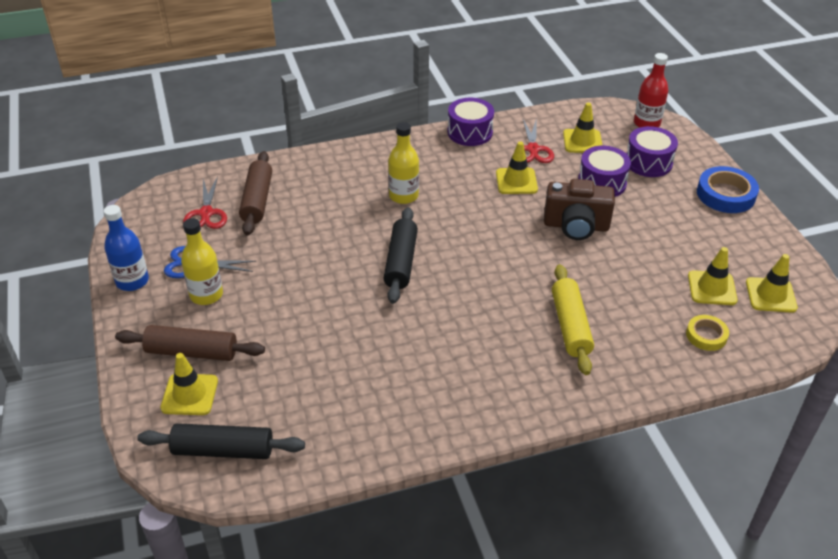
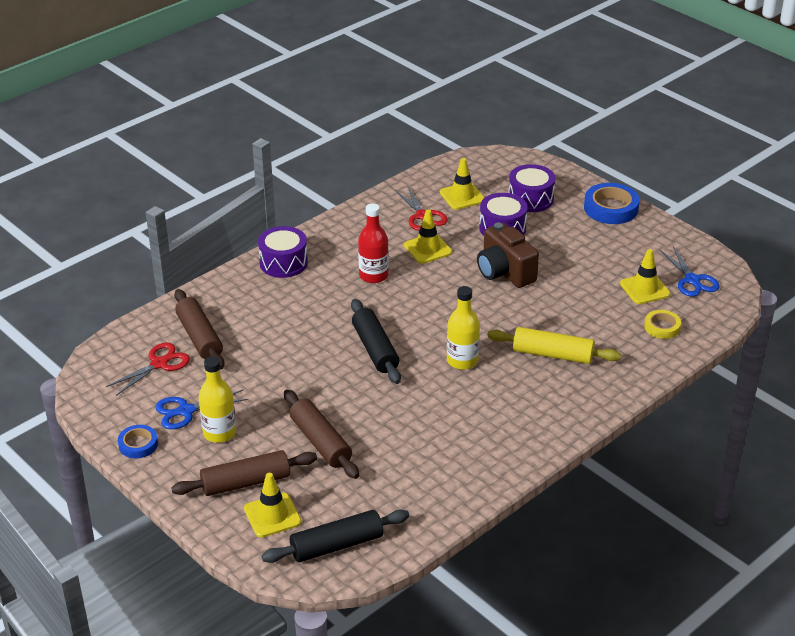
camera: 25 degrees left, 5 degrees down
(132, 281) = (138, 444): blue bottle -> blue tape
(206, 213) = (159, 364): red scissors -> red scissors turned 105 degrees counterclockwise
(286, 336) = (320, 442): none -> brown rolling pin
(403, 196) = (335, 292): yellow bottle -> yellow bottle (462, 361)
(470, 132) = (354, 217): purple drum -> purple drum (283, 263)
(570, 326) = (552, 354): yellow rolling pin -> yellow rolling pin turned 45 degrees counterclockwise
(576, 226) = (504, 272): brown camera -> brown camera turned 75 degrees clockwise
(646, 123) = (507, 164): red bottle -> red bottle (373, 275)
(770, 295) = (692, 280): yellow traffic cone -> blue scissors

